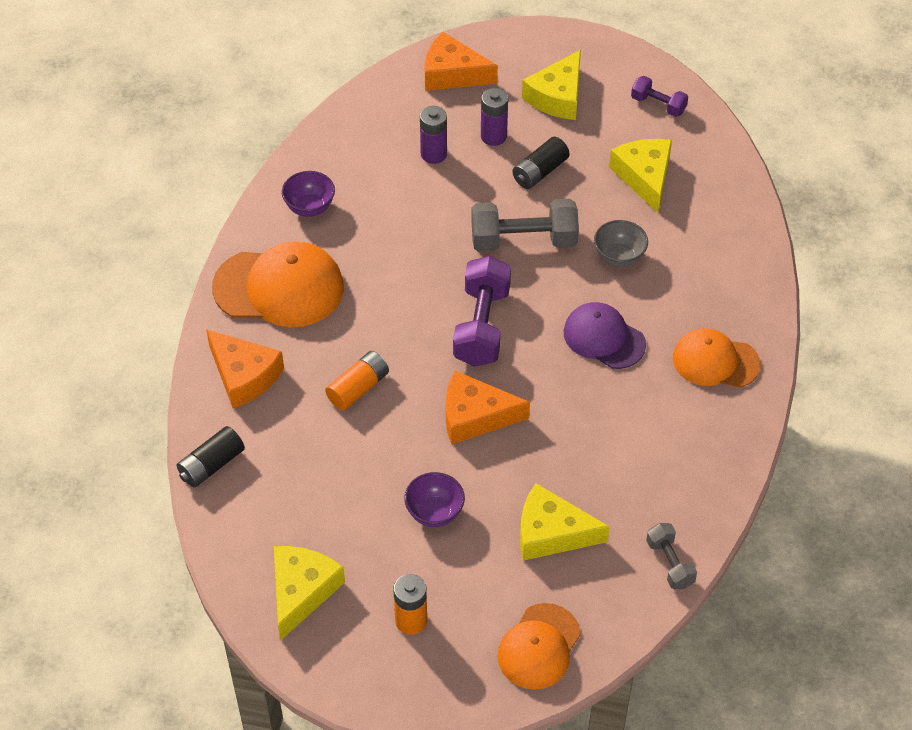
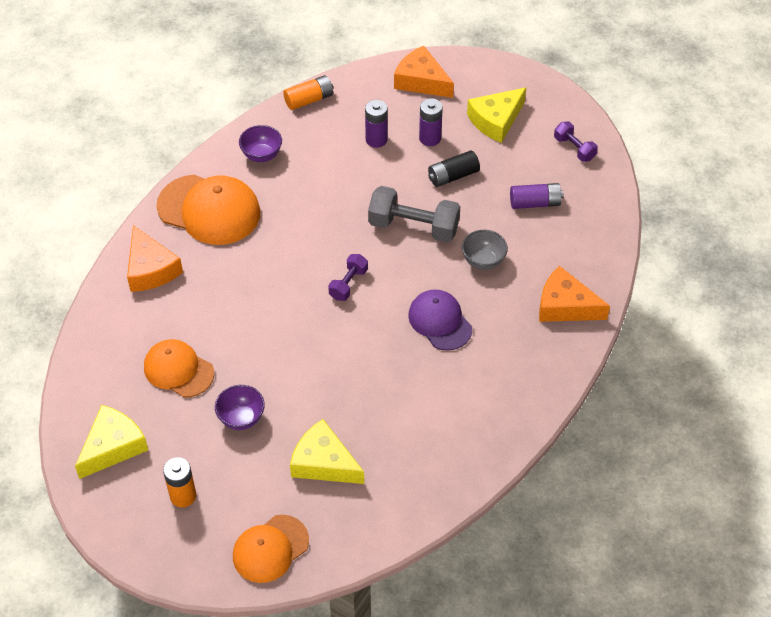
camera: 20 degrees right, 0 degrees up
(211, 465) = (94, 329): black battery -> none
(358, 388) = (230, 304): orange battery -> orange battery (309, 100)
(475, 416) = (309, 353): orange cheese -> orange cheese (565, 306)
(481, 326) = (348, 284): purple dumbbell -> purple dumbbell, size x0.55
(644, 177) = (535, 203): yellow cheese -> purple battery
(670, 563) = (405, 517): grey dumbbell -> none
(715, 361) = (521, 367): orange cap -> orange cap (178, 370)

